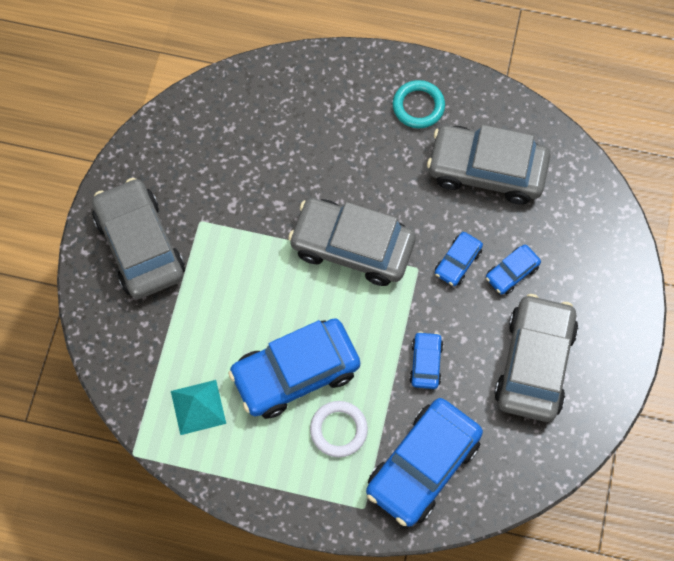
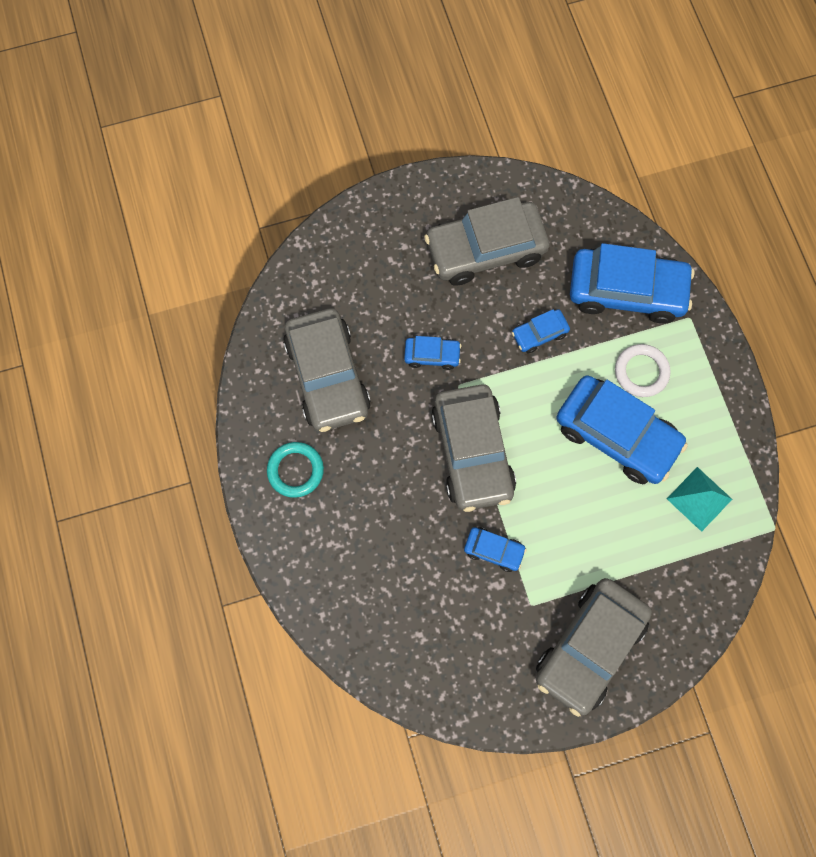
camera: 120 degrees left, 5 degrees up
(512, 272) = (415, 306): blue car -> blue car (494, 550)

